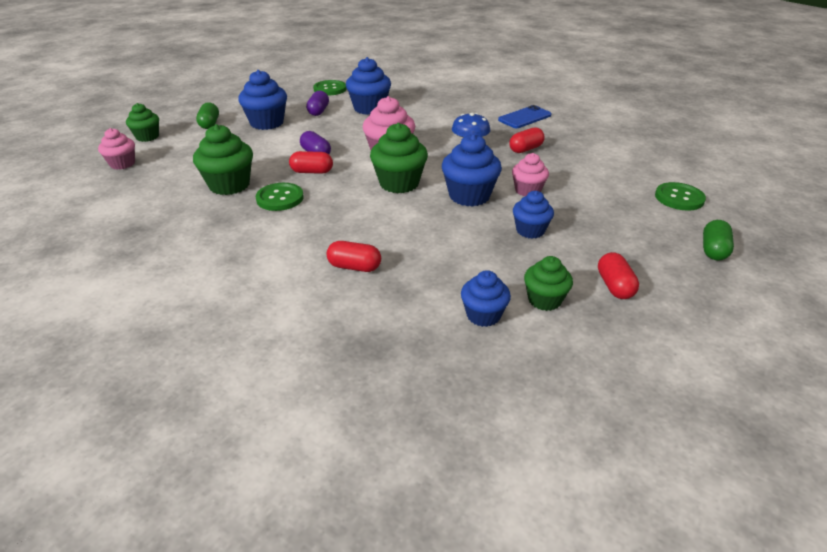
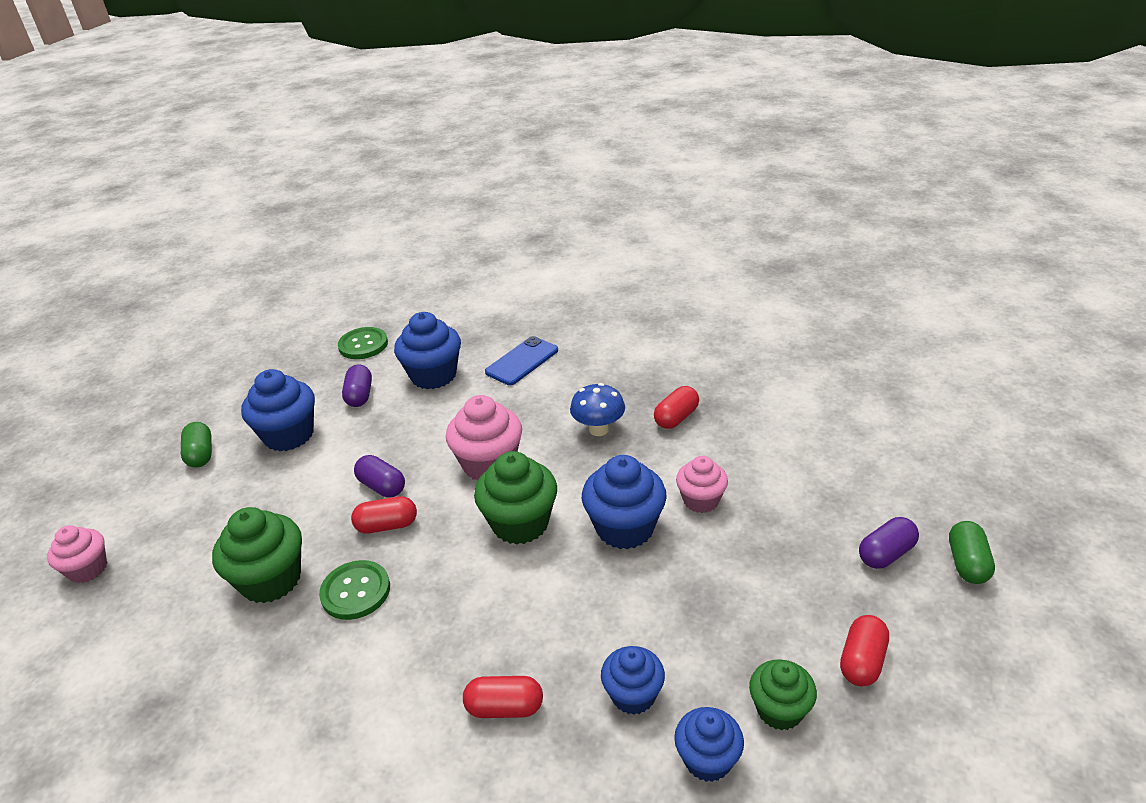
camera: 10 degrees left, 0 degrees up
(147, 137) = (110, 502): green cupcake -> none
(525, 118) = (658, 354): blue phone -> blue phone (522, 361)
(530, 230) = (725, 579): blue cupcake -> blue cupcake (633, 695)
(614, 286) = (862, 661): red capsule -> red capsule turned 45 degrees clockwise
(653, 236) = (886, 554): none -> purple capsule
(679, 198) = (900, 473): green button -> none

